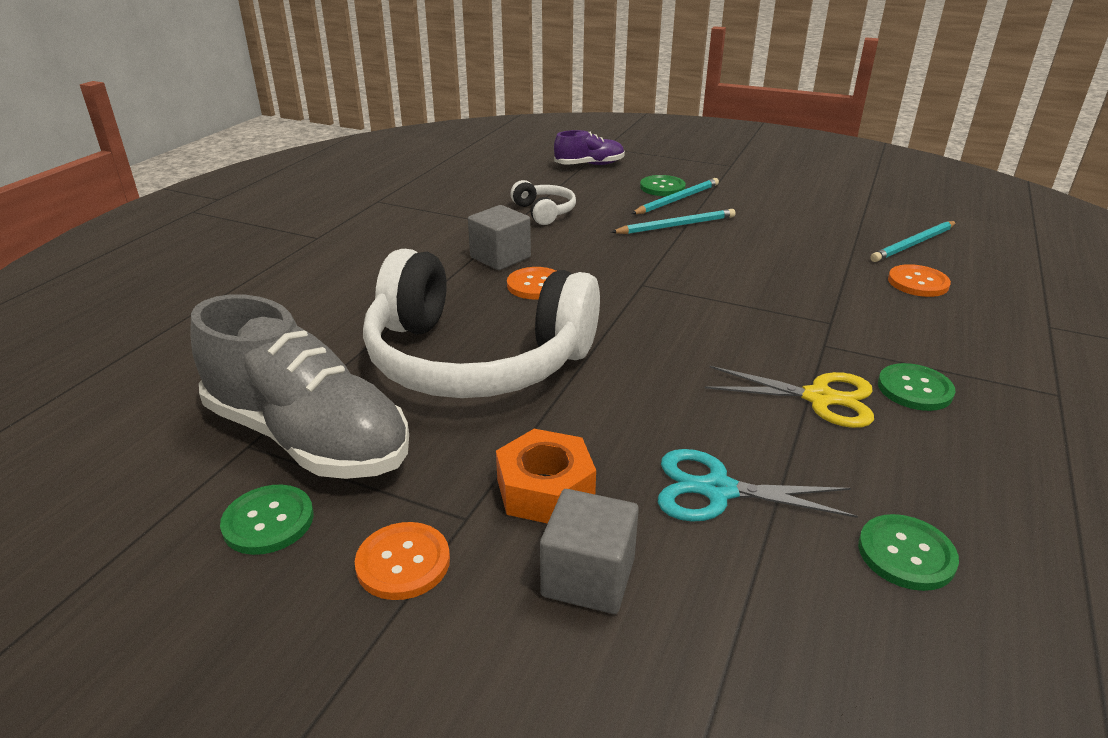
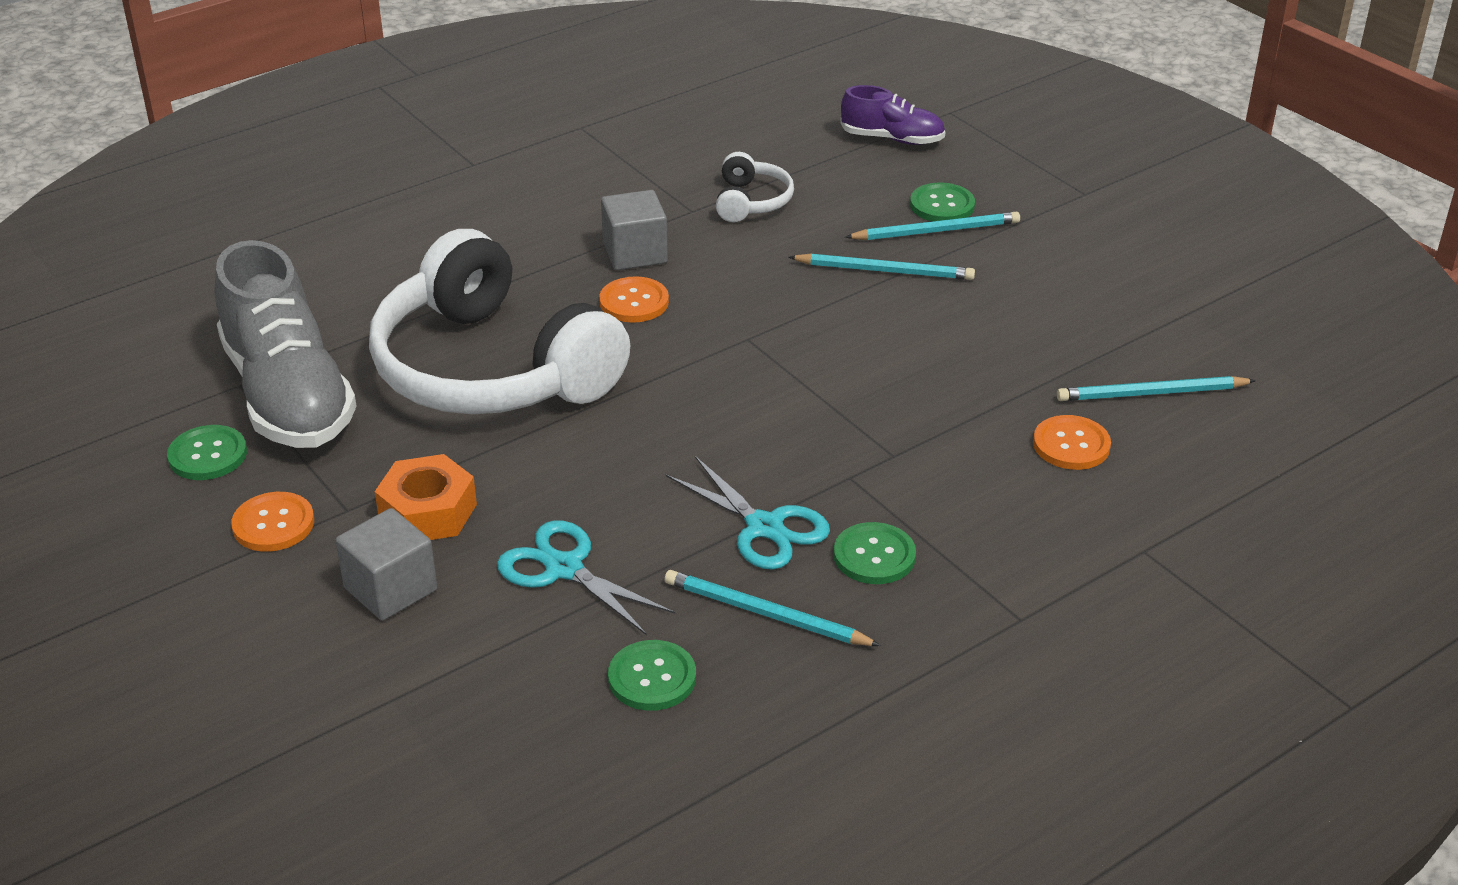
camera: 30 degrees right, 5 degrees up
(819, 398) = (764, 527): yellow scissors -> turquoise scissors
(909, 461) = (765, 614): none -> turquoise pencil

